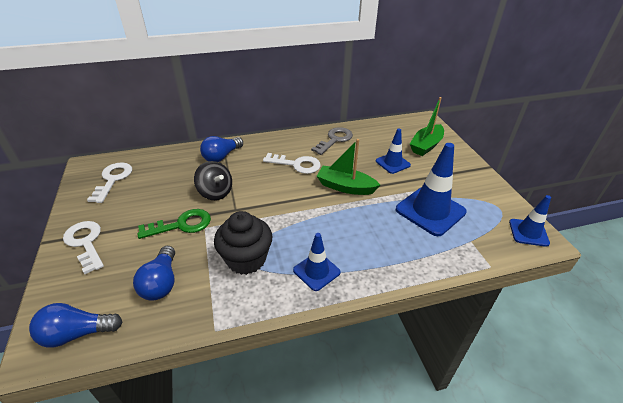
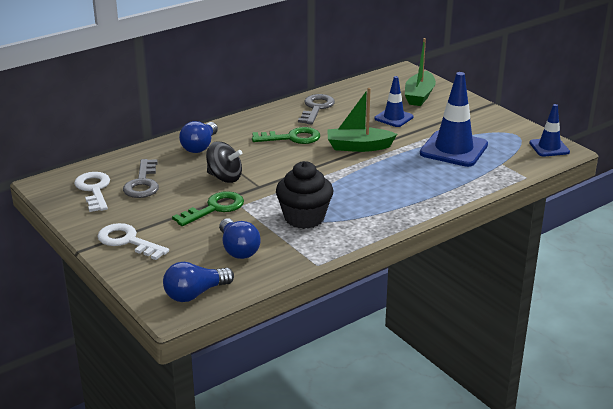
camera: 20 degrees left, 10 degrees down
(151, 182) = (142, 183): none -> grey key
(296, 164) = (292, 138): white key -> green key
(316, 271) = (376, 212): blue traffic cone -> none

